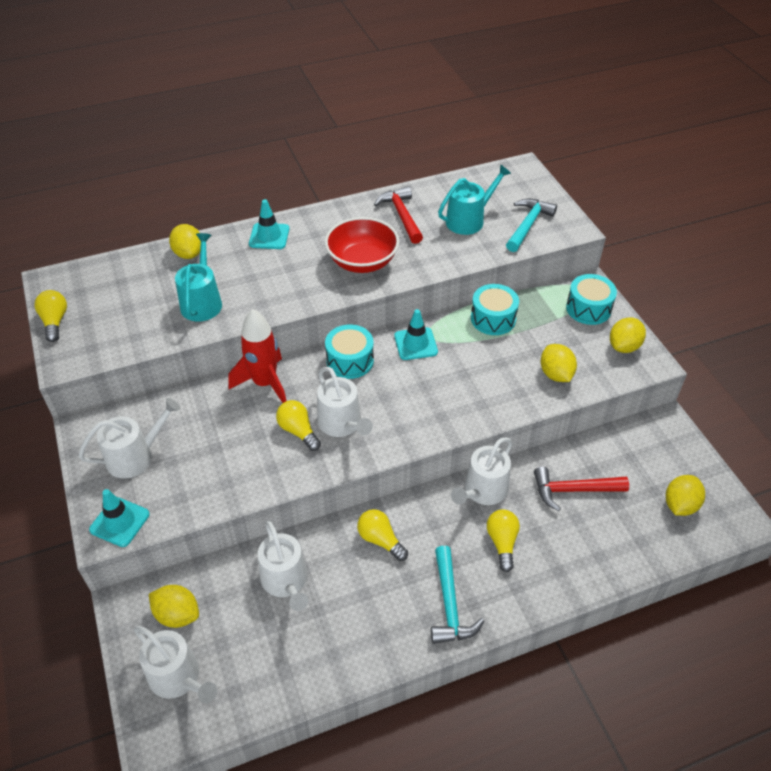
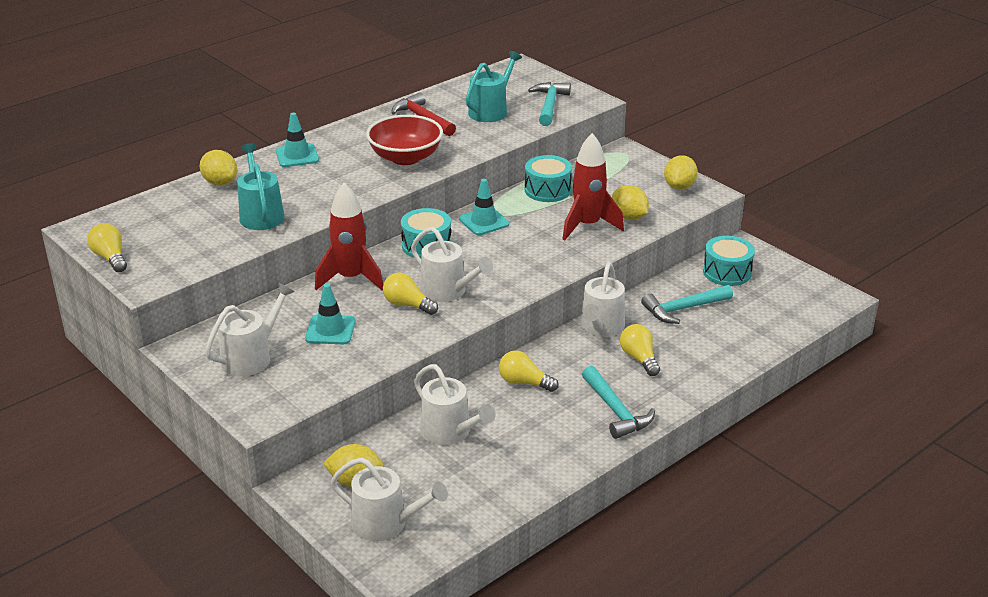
camera: 20 degrees left, 15 degrees down
(119, 522) = (268, 406): turquoise traffic cone -> turquoise traffic cone (330, 330)
(510, 375) = (587, 226): none -> red rocket
(573, 490) = (683, 309): red hammer -> turquoise hammer
(588, 308) = (632, 167): turquoise drum -> turquoise drum (727, 272)
(680, 505) = (782, 298): yellow lemon -> none

